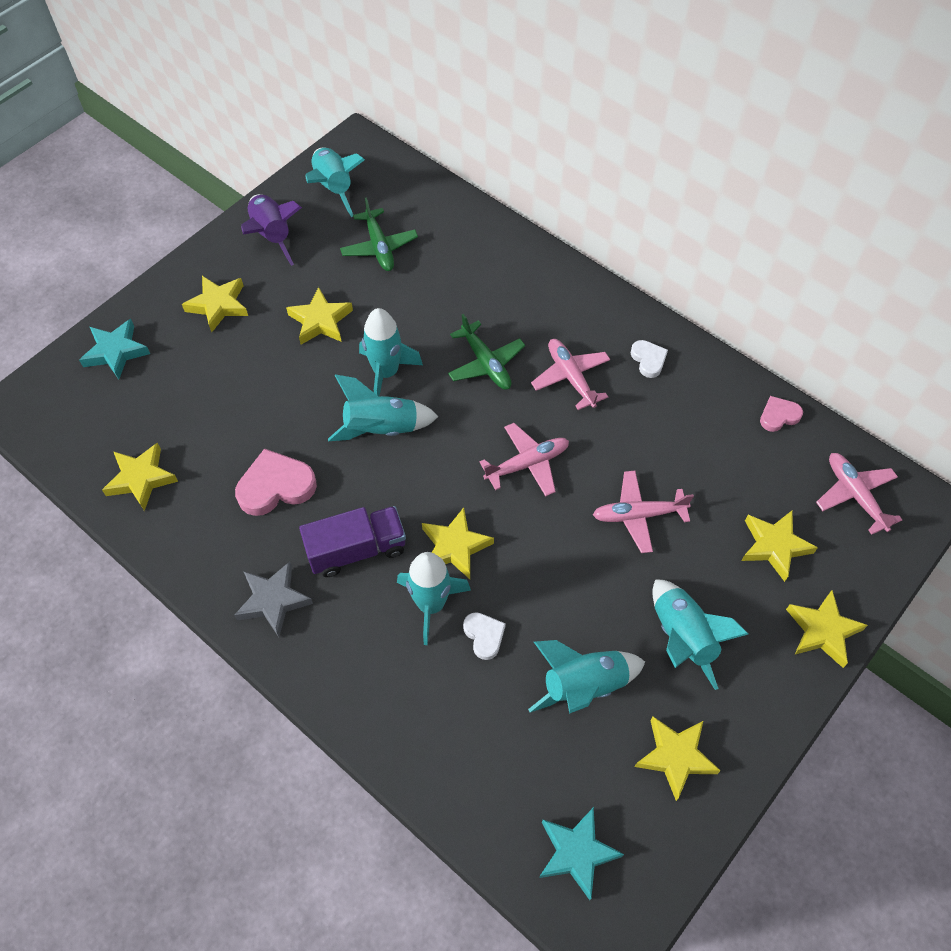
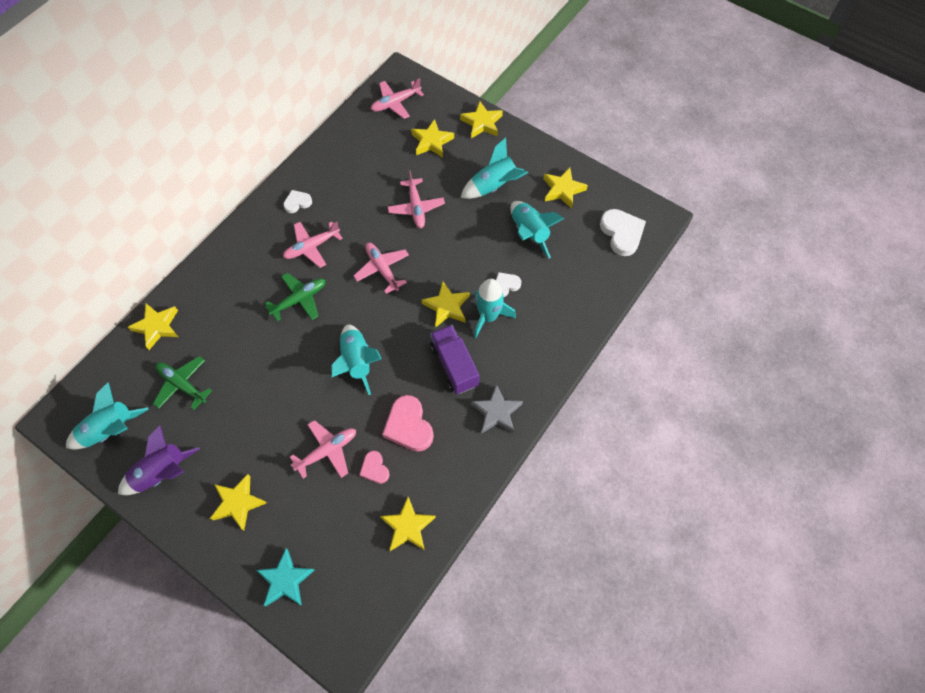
camera: 95 degrees left, 5 degrees up
(262, 393) = (327, 451): none -> pink plane
(320, 321) = (257, 418): yellow star -> yellow star (157, 327)
(379, 247) = (182, 384): green plane -> green plane turned 120 degrees counterclockwise
(386, 373) = (308, 364): turquoise rocket -> none
(576, 853) = (621, 233): turquoise star -> white heart
(778, 416) = (341, 135): pink heart -> pink heart (375, 469)

